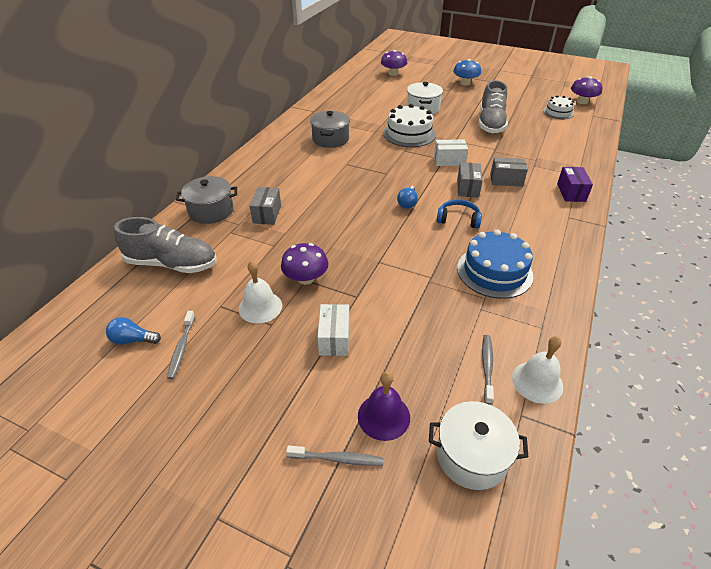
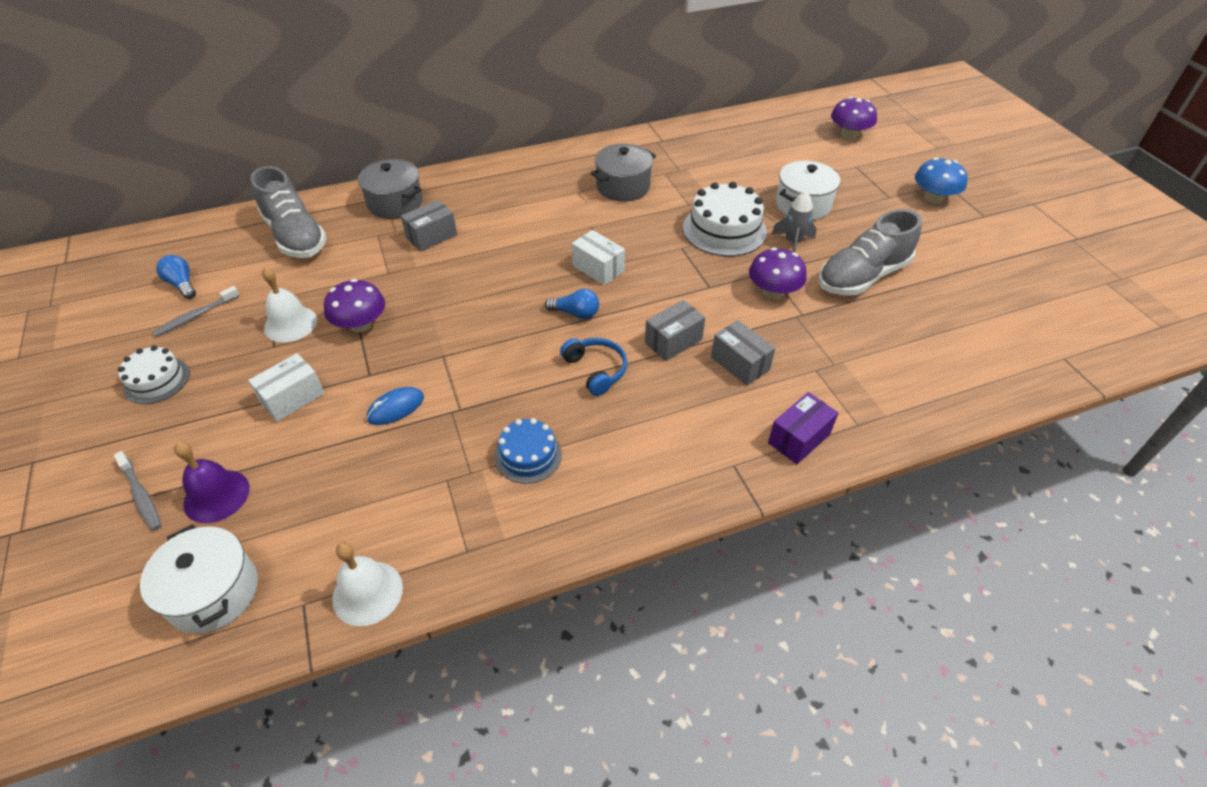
camera: 45 degrees right, 5 degrees up
(399, 300) = (396, 408): none -> blue mouse
(407, 203) = (575, 313): blue light bulb -> blue light bulb turned 135 degrees counterclockwise
(445, 125) = (792, 243): none -> grey rocket
(449, 161) = (712, 293): white box -> white box (598, 268)
(487, 367) = (353, 536): grey toothbrush -> none
(494, 272) = (528, 455): blue cake -> blue cake, size x0.61
(558, 112) = (1008, 319): white cake -> white cake (156, 380)
(582, 101) = (1089, 326): purple mushroom -> purple mushroom (773, 292)

